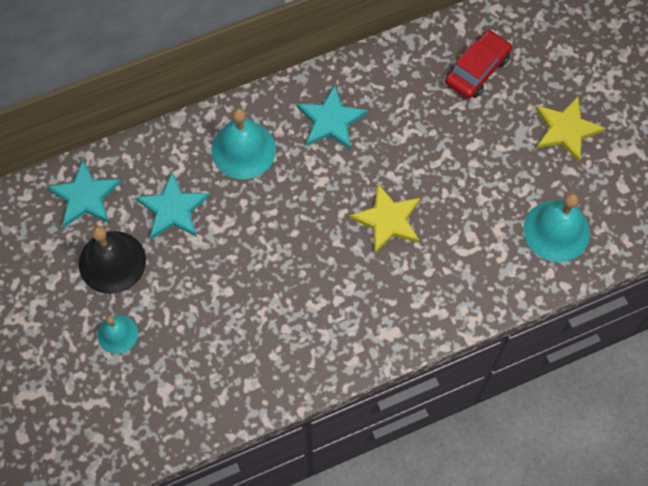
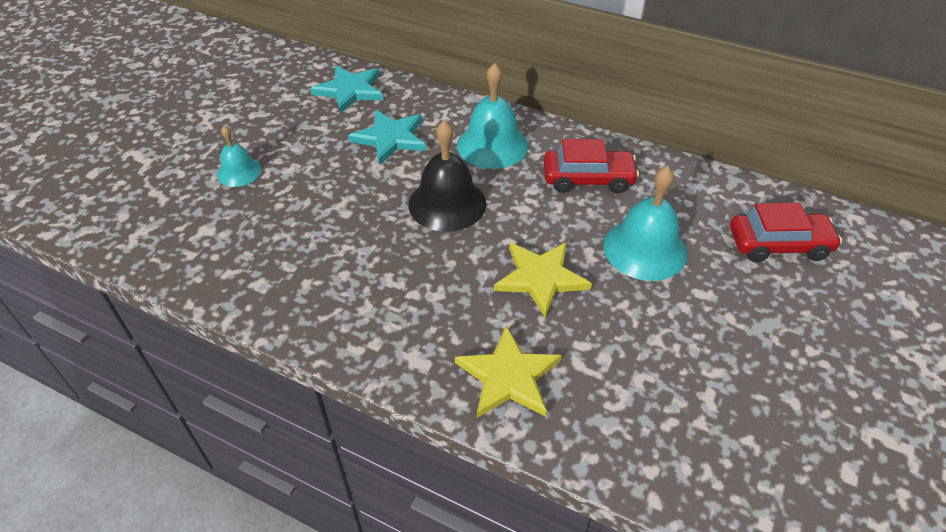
camera: 50 degrees right, 20 degrees down
(112, 262) = (305, 133): black bell -> black bell (447, 203)
(331, 120) = (588, 179): turquoise star -> red car
(556, 231) = (708, 439): turquoise bell -> turquoise bell (645, 249)
(566, 129) = (830, 362): yellow star -> yellow star (508, 376)

